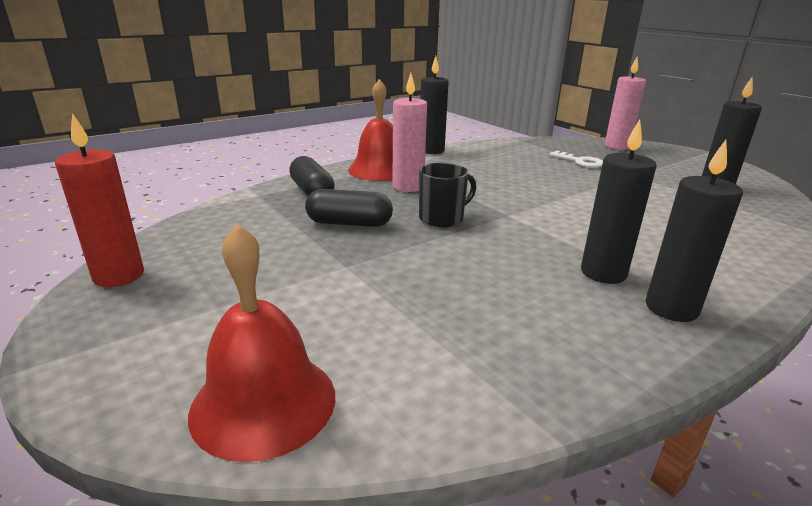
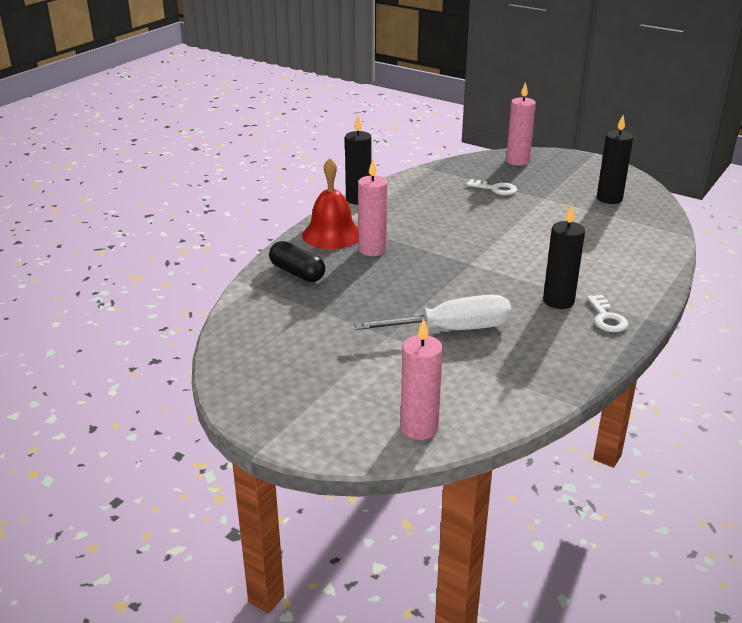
camera: 20 degrees left, 5 degrees up
(119, 276) = (236, 381): red candle -> none
(263, 402) = (419, 428): red bell -> pink candle
(349, 223) = (358, 298): black capsule -> none
(432, 276) = (452, 330): none -> white screwdriver
(442, 218) = (424, 278): black mug -> none
(671, 308) = (606, 318): black candle -> white key

